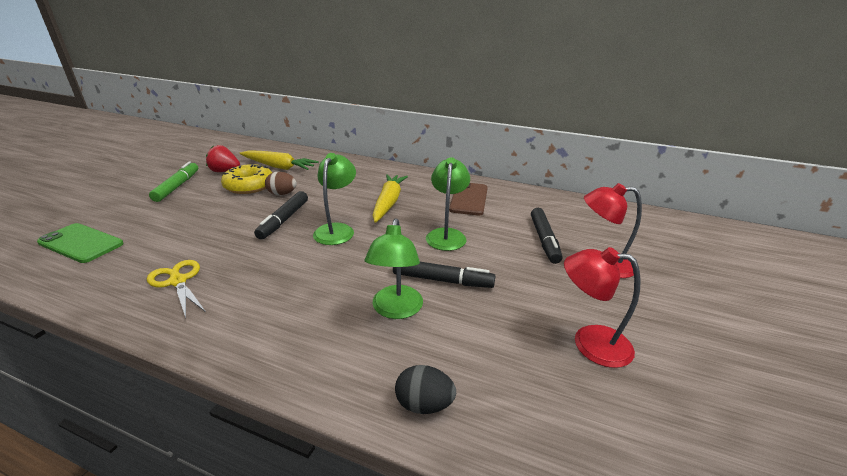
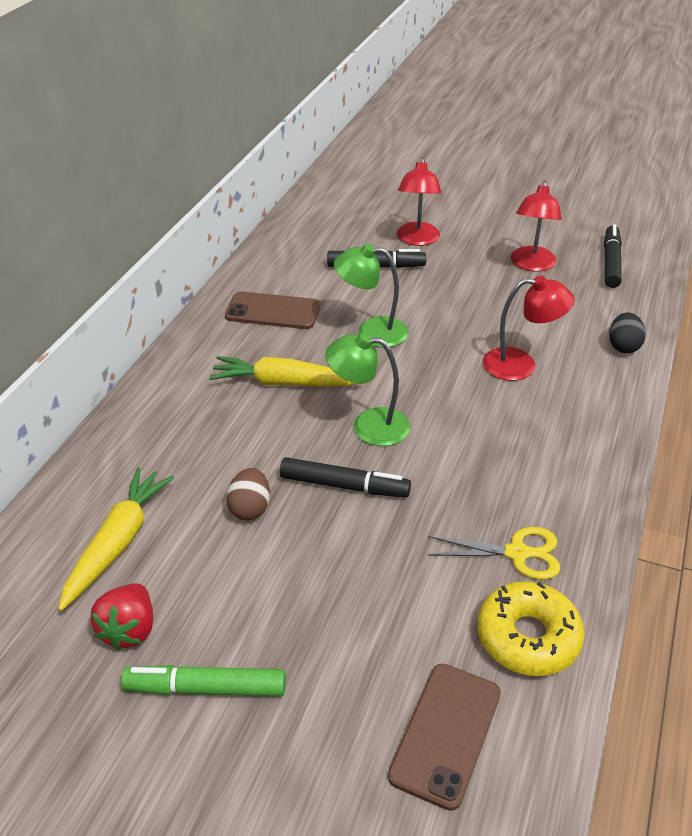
camera: 90 degrees left, 10 degrees up
(81, 243) = (445, 734): green phone -> brown phone
(178, 281) = (517, 553): yellow scissors -> yellow scissors turned 135 degrees counterclockwise
(249, 186) = (212, 564): yellow donut -> yellow donut (528, 637)
(396, 310) = (521, 365): green lamp -> red lamp
(442, 280) = (465, 336): black marker -> black marker (611, 262)

